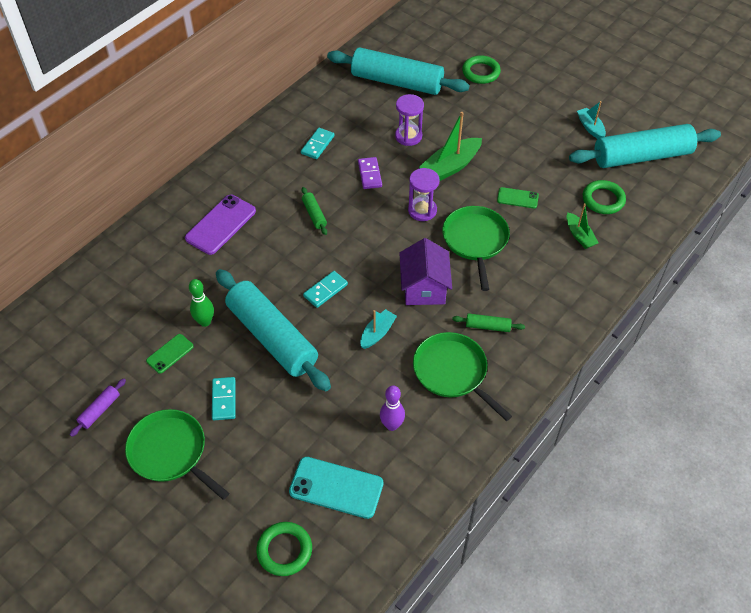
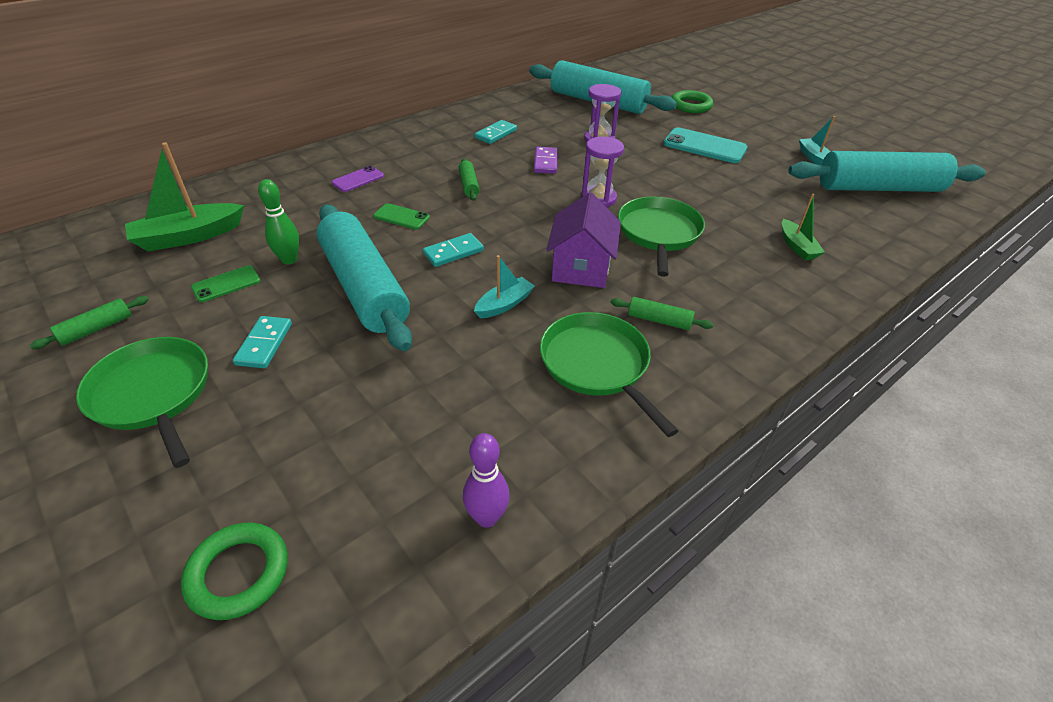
camera: 10 degrees right, 10 degrees down
(100, 410) = (96, 329): purple rolling pin -> green rolling pin
(221, 225) = (358, 179): purple phone -> purple phone, size x0.56
(336, 487) = (368, 488): turquoise phone -> turquoise phone (704, 146)
(392, 425) = (487, 416): purple bowling pin -> purple bowling pin (487, 517)
(450, 167) = (641, 168): green boat -> green boat (189, 236)
(517, 198) = (719, 203): green phone -> green phone (401, 217)
(603, 200) = (829, 218): green ring -> none

